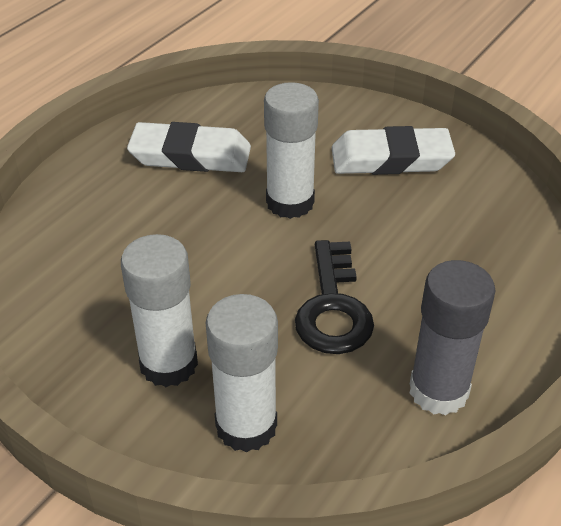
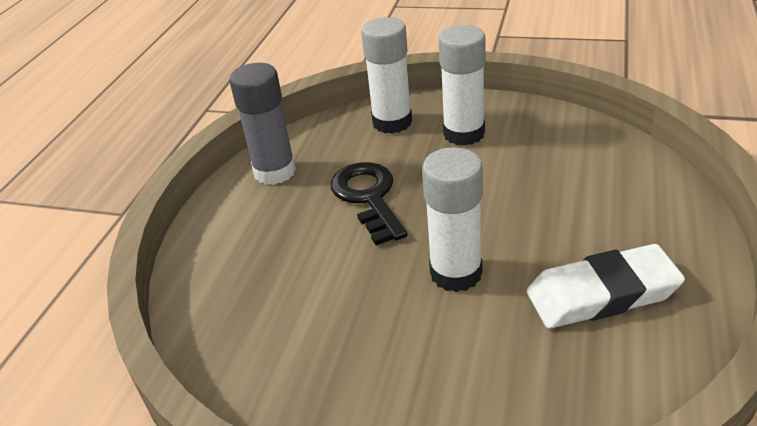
camera: 165 degrees right, 5 degrees down
(391, 159) = (371, 366): white eraser -> none

